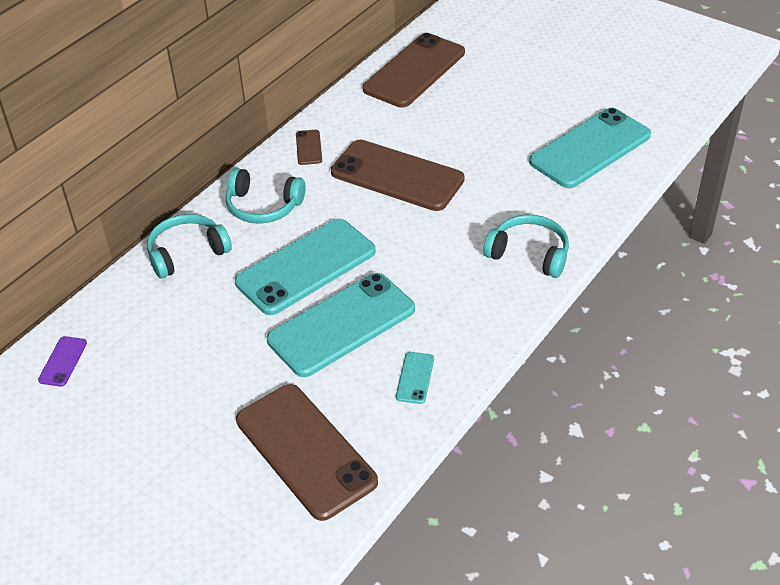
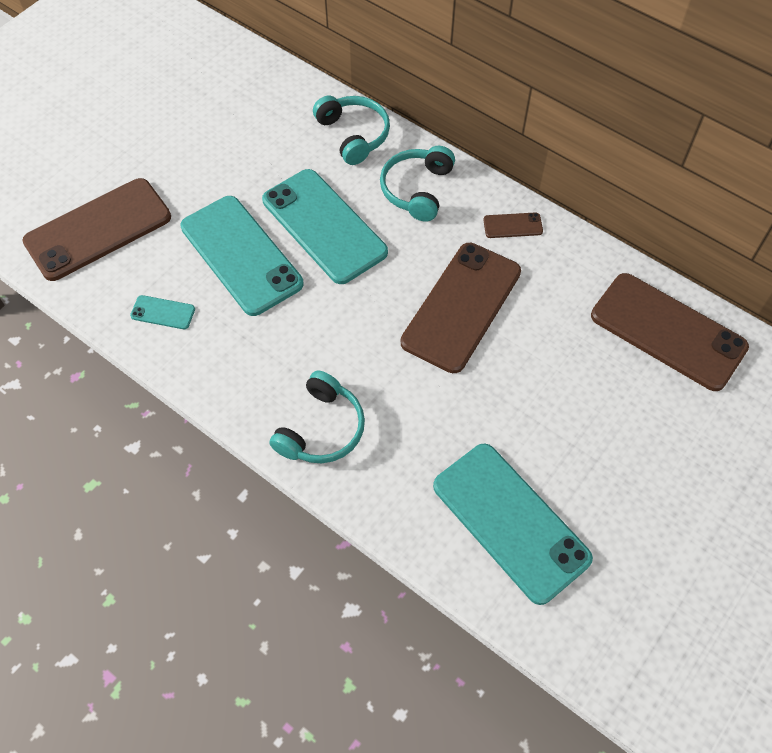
camera: 90 degrees right, 15 degrees up
(63, 361) = (231, 66): purple phone -> none

